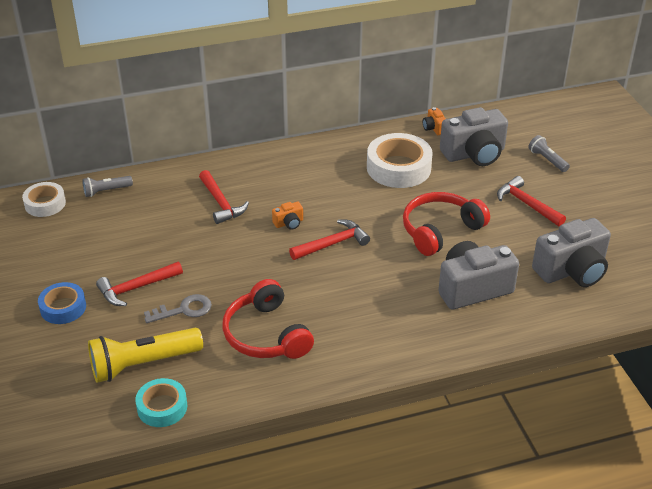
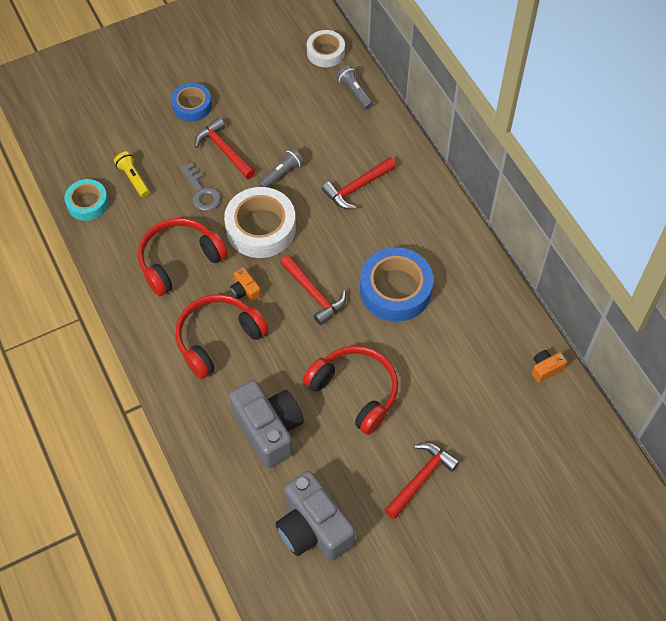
camera: 80 degrees right, 20 degrees up
(143, 364) = (133, 178): yellow flashlight -> yellow flashlight, size x0.53
(289, 223) = (338, 251): orange camera -> orange camera (245, 291)
(340, 194) = (395, 289): none -> blue tape
(368, 314) = (218, 338): none -> red headphones
(398, 168) = (457, 339): white tape -> white tape (261, 228)
(474, 154) = (505, 416): grey camera -> none
(547, 160) = (514, 500): grey flashlight -> grey flashlight (281, 173)

